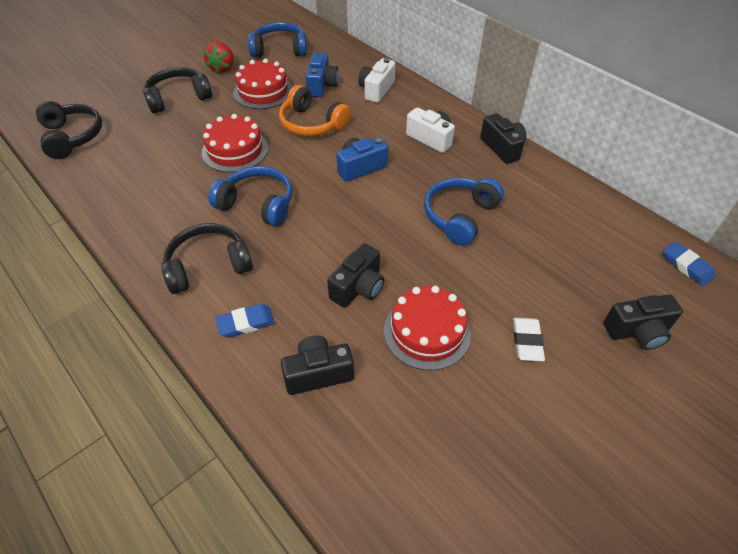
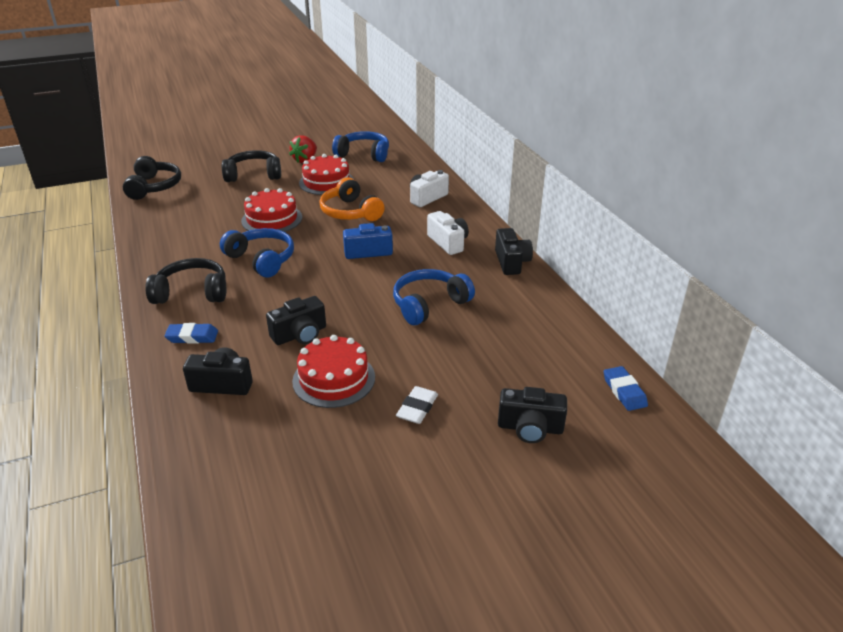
camera: 20 degrees right, 15 degrees down
(322, 85) = (380, 186): blue camera -> none

